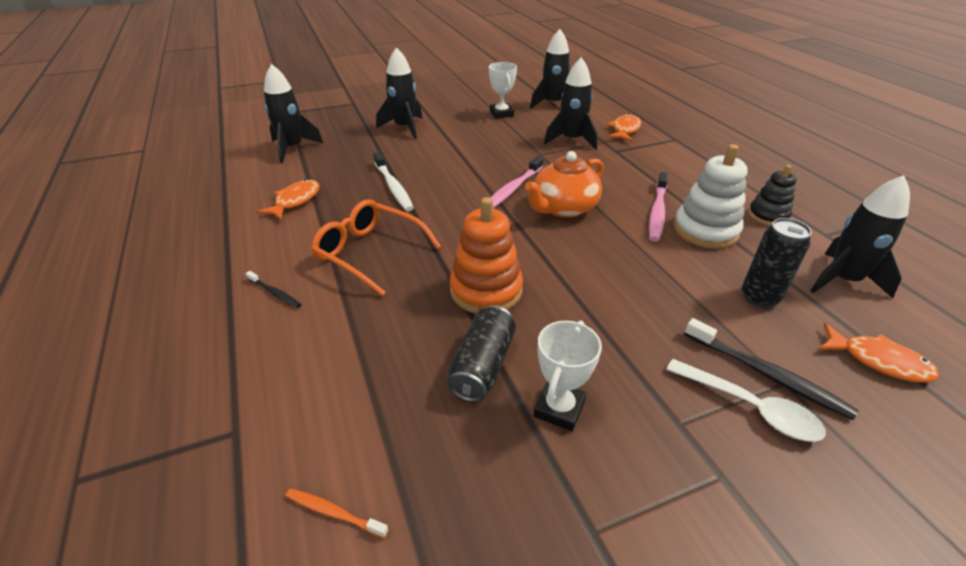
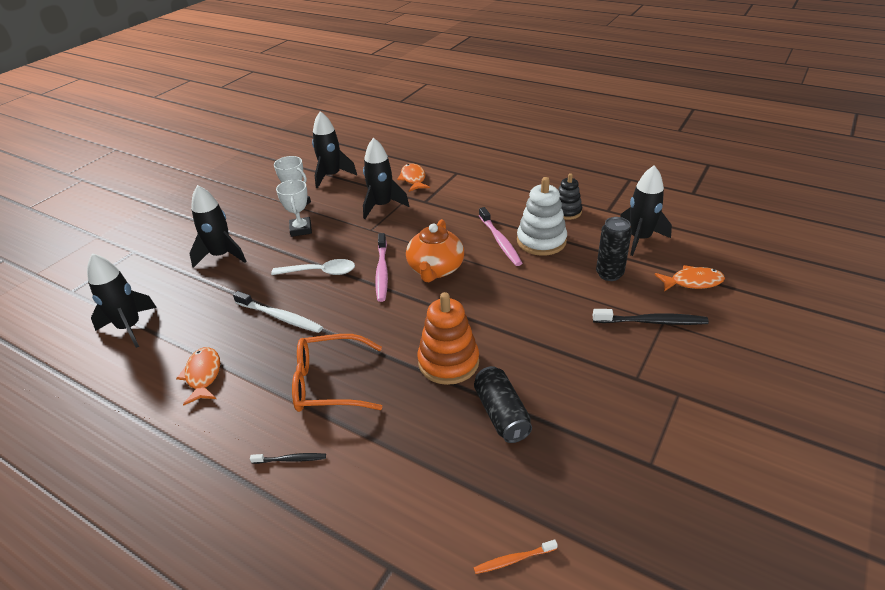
camera: 35 degrees left, 0 degrees up
(559, 408) = (571, 411): white trophy -> white trophy (301, 229)
(750, 408) = (660, 346): white spoon -> white spoon (320, 272)

